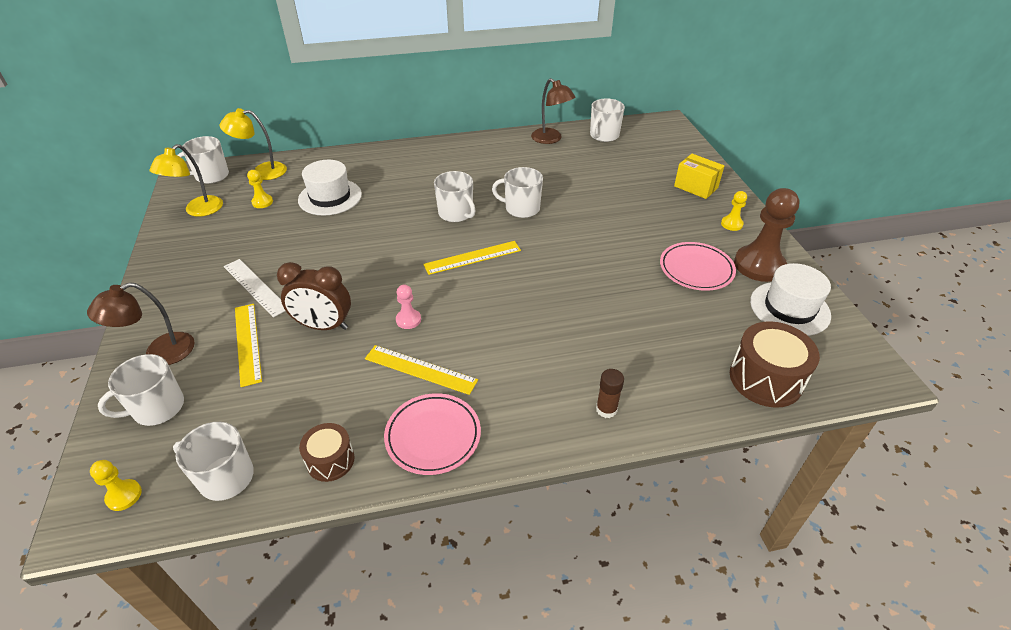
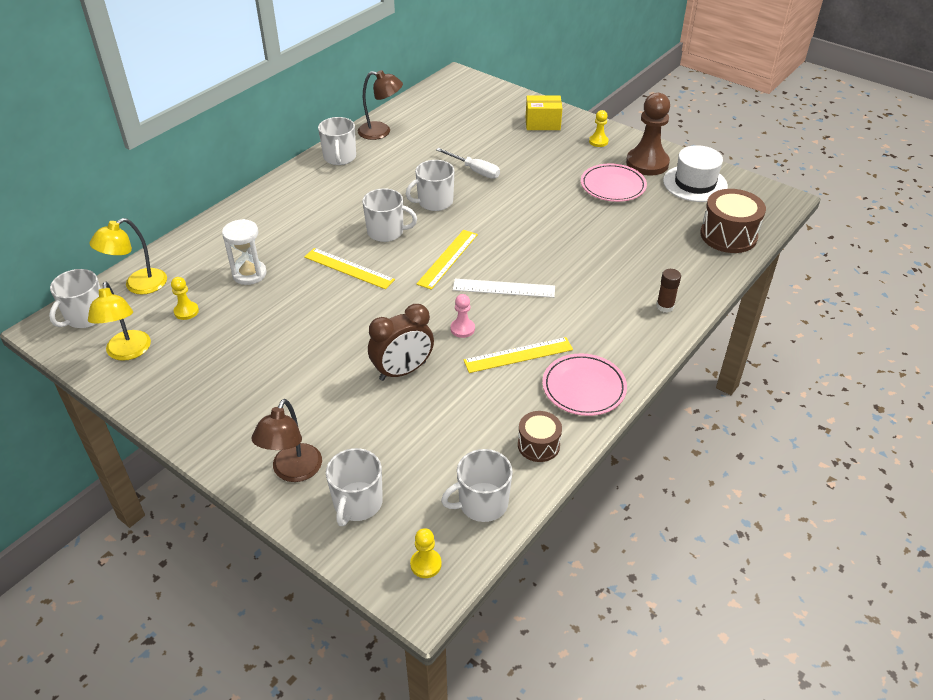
camera: 40 degrees left, 0 degrees up
(247, 343) = (358, 419): yellow ruler -> yellow ruler (348, 268)
(256, 287) = (297, 378): white ruler -> white ruler (504, 288)
(330, 197) = (249, 274): white hat -> white hourglass
(585, 199) = (474, 170): none -> white screwdriver
(604, 135) = (421, 110): white mug -> white mug (339, 157)

